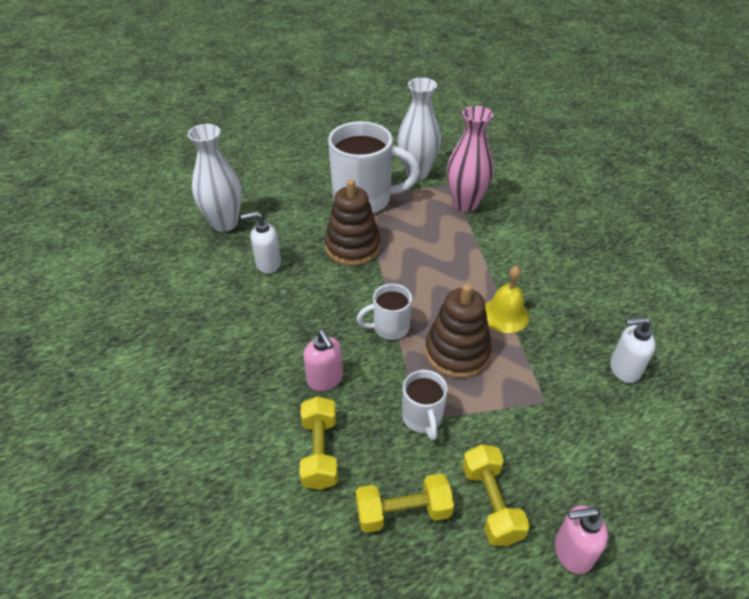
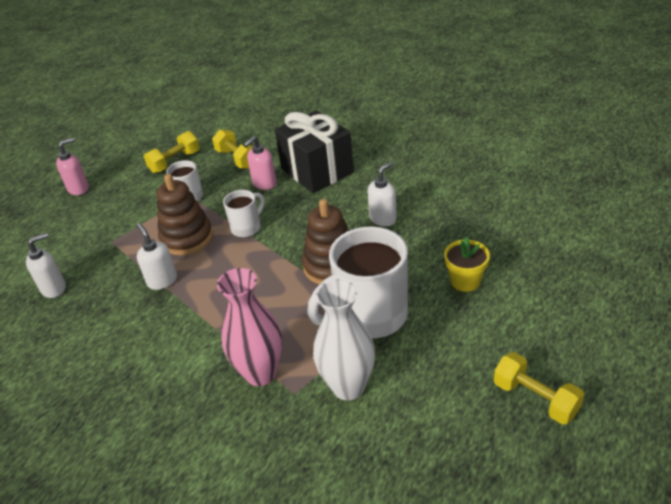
camera: 150 degrees right, 5 degrees down
(224, 223) = (461, 226): white vase -> none
(256, 361) = (317, 171): none -> black gift
(279, 188) = (465, 281): none -> yellow flower pot
(325, 379) = (264, 184): pink soap dispenser -> pink soap dispenser turned 75 degrees counterclockwise
(491, 503) = (129, 185): yellow dumbbell -> yellow dumbbell (535, 398)
(505, 314) = (162, 280): yellow bell -> white soap dispenser

